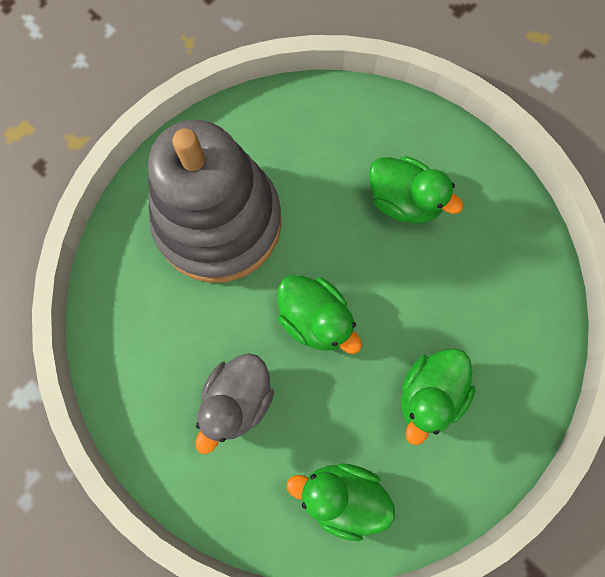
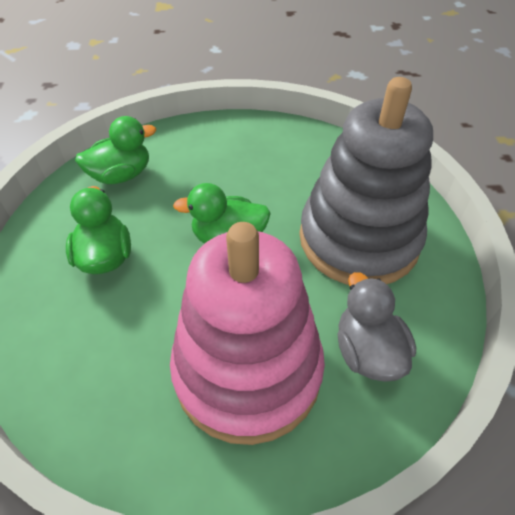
camera: 135 degrees right, 25 degrees down
(237, 400) = (230, 170): grey duck -> grey duck (367, 351)
(404, 200) = (247, 370): green duck -> pink stacking toy

